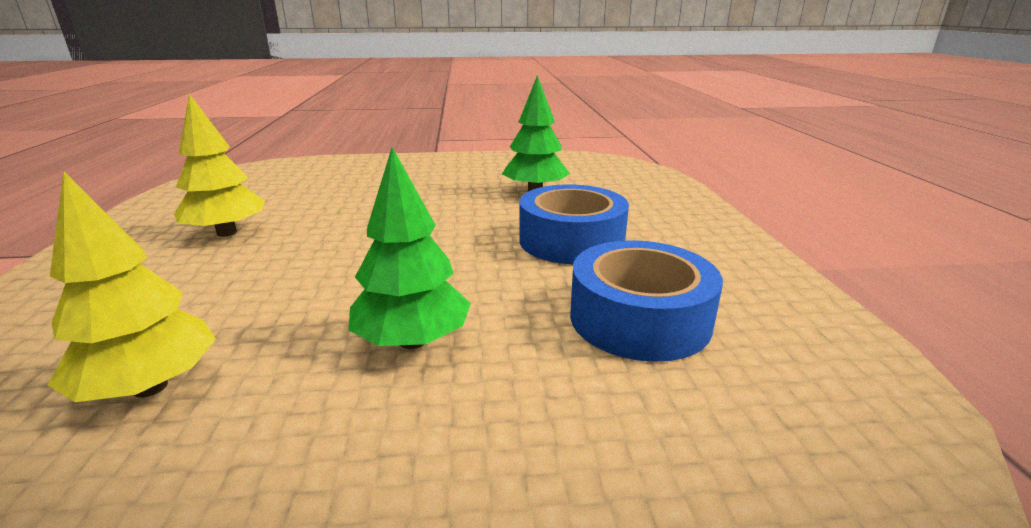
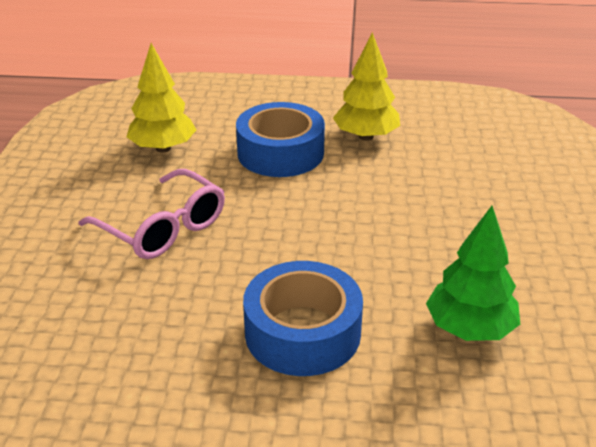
camera: 100 degrees right, 10 degrees up
(413, 341) = (163, 228): green tree -> pink glasses
(639, 318) = (138, 342): blue tape -> blue tape (280, 153)

